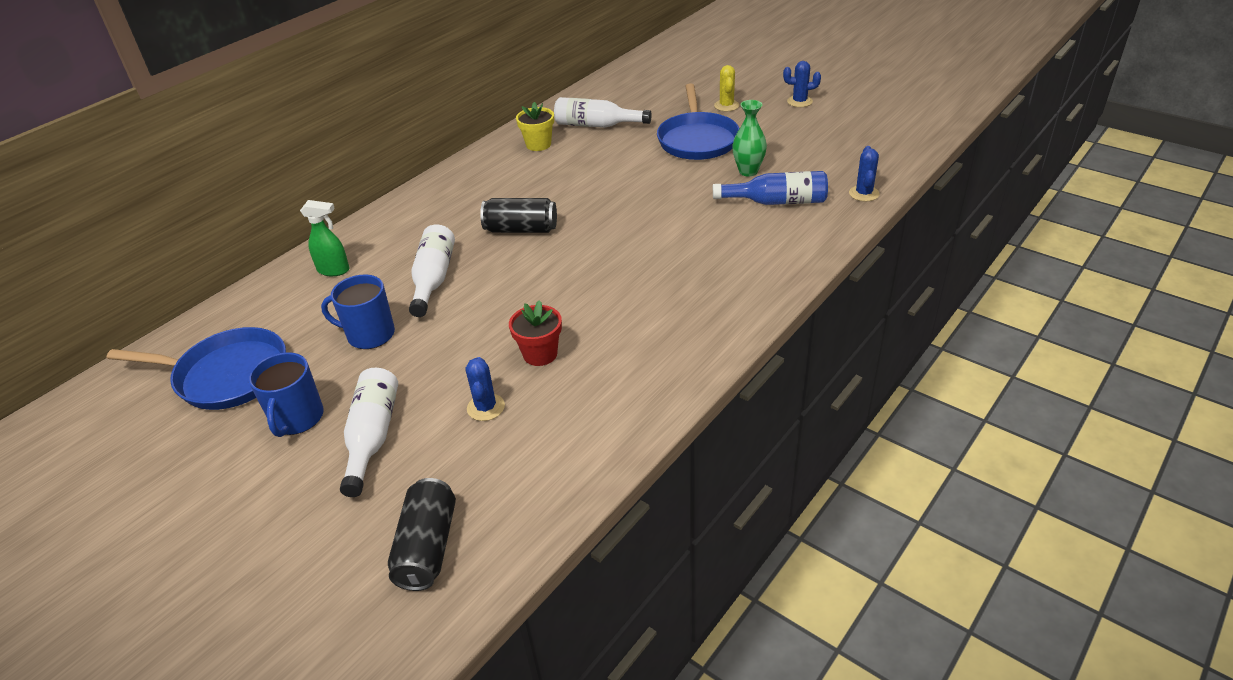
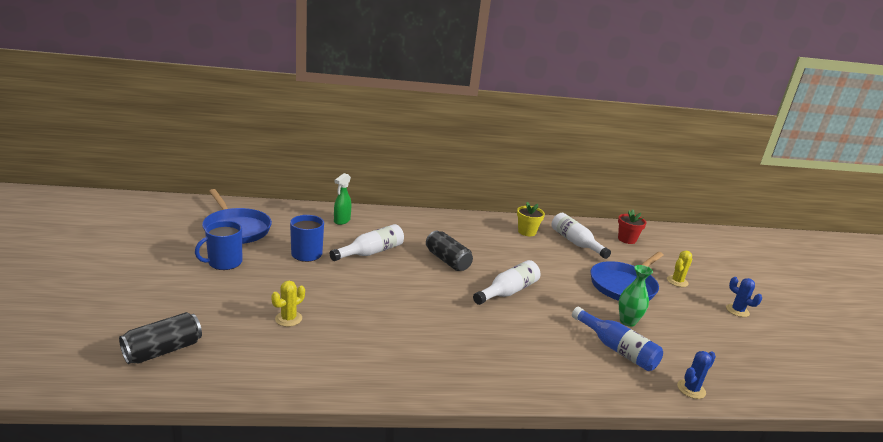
camera: 40 degrees right, 15 degrees down
(334, 270) = (341, 221): green spray bottle -> green spray bottle turned 60 degrees clockwise
(372, 437) = (231, 292): white bottle -> white bottle (508, 291)
(486, 407) = (288, 319): blue cactus -> yellow cactus
(540, 354) = (352, 317): red flower pot -> red flower pot (626, 239)

